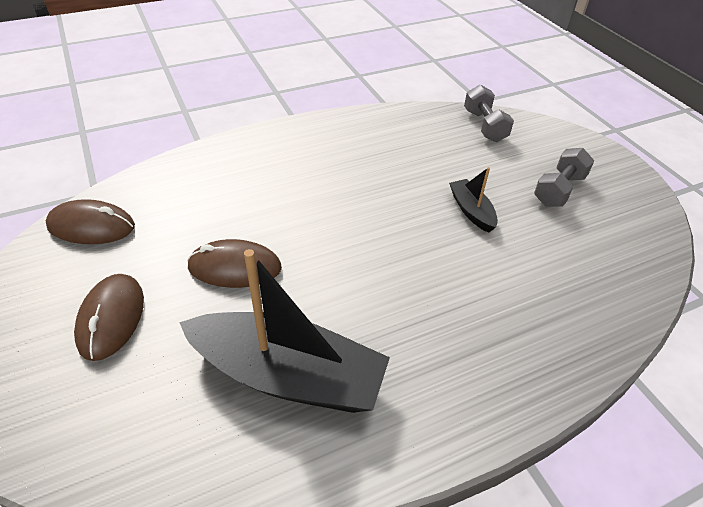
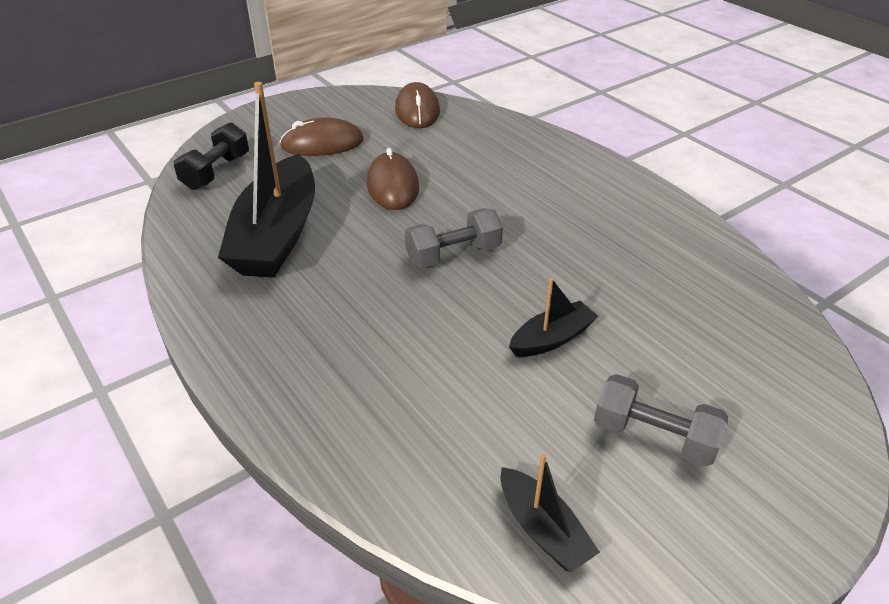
camera: 80 degrees right, 5 degrees down
(114, 441) = (216, 172): none -> black dumbbell
(484, 126) = (773, 346): grey dumbbell -> grey dumbbell (453, 254)
(635, 252) = (543, 529): none -> black boat

